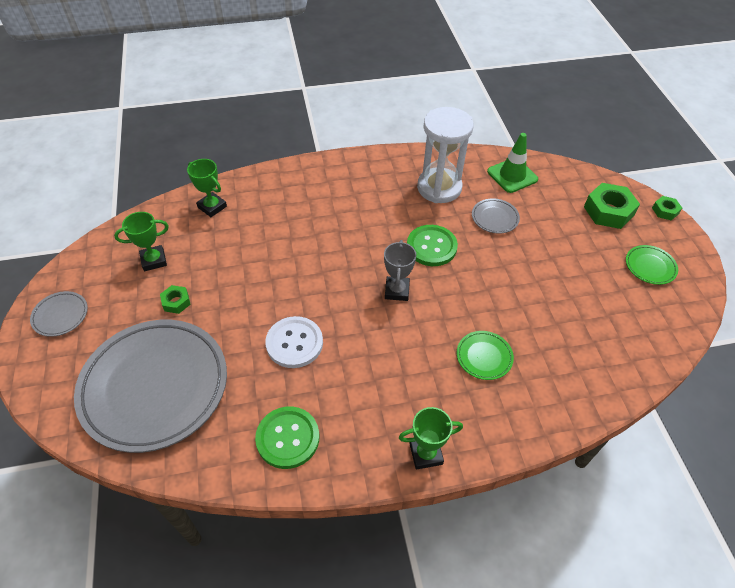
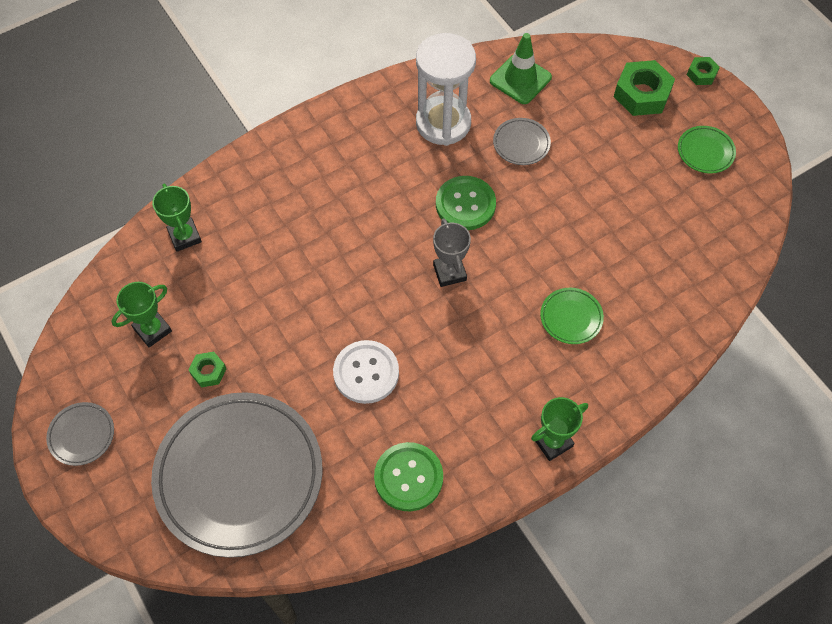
camera: 20 degrees left, 10 degrees up
(212, 207) = (184, 236): green trophy -> green trophy turned 45 degrees clockwise

